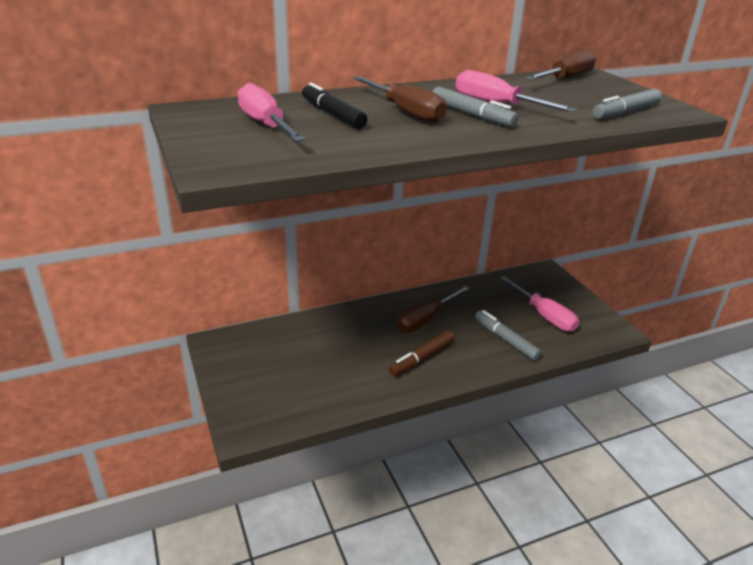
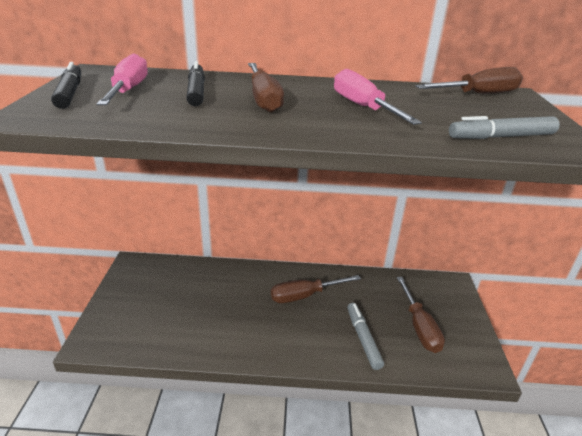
camera: 25 degrees right, 0 degrees up
(211, 137) = (70, 93): none -> black marker
(422, 358) = (273, 330): brown marker -> none
(472, 115) = (322, 112): grey marker -> none
(544, 315) = (419, 327): pink screwdriver -> brown screwdriver

